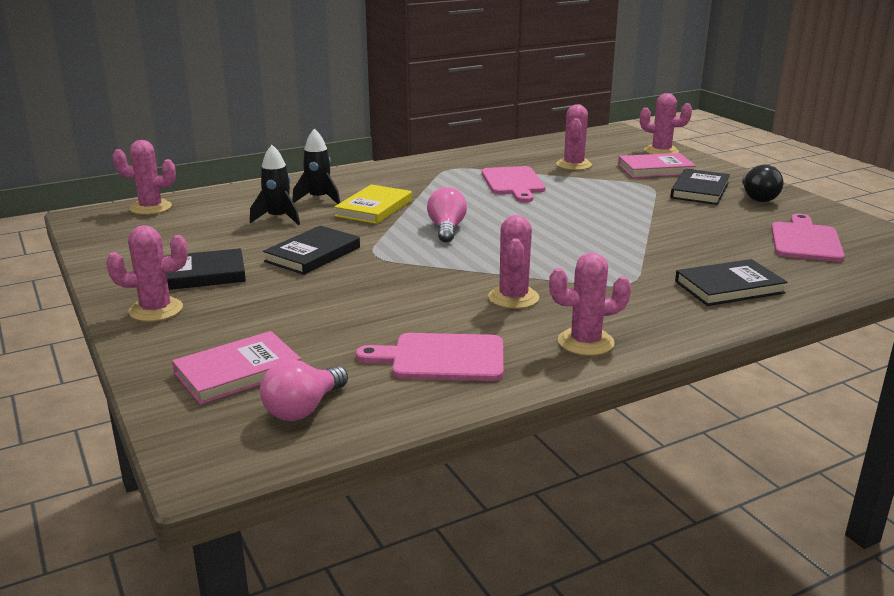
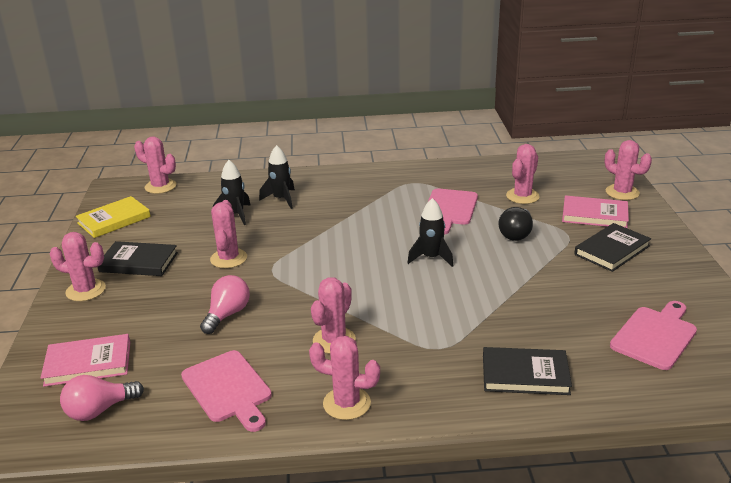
camera: 25 degrees right, 5 degrees up
(313, 254) = (228, 258): black book -> pink cactus
(374, 208) = (313, 217): yellow book -> yellow book (114, 220)
(442, 358) = (228, 389): pink cutting board -> pink cutting board turned 150 degrees counterclockwise
(446, 229) = (348, 252): pink light bulb -> pink light bulb (227, 314)
(538, 220) = (431, 258): none -> black rocket
(757, 197) = (661, 270): black light bulb -> black light bulb (516, 234)

